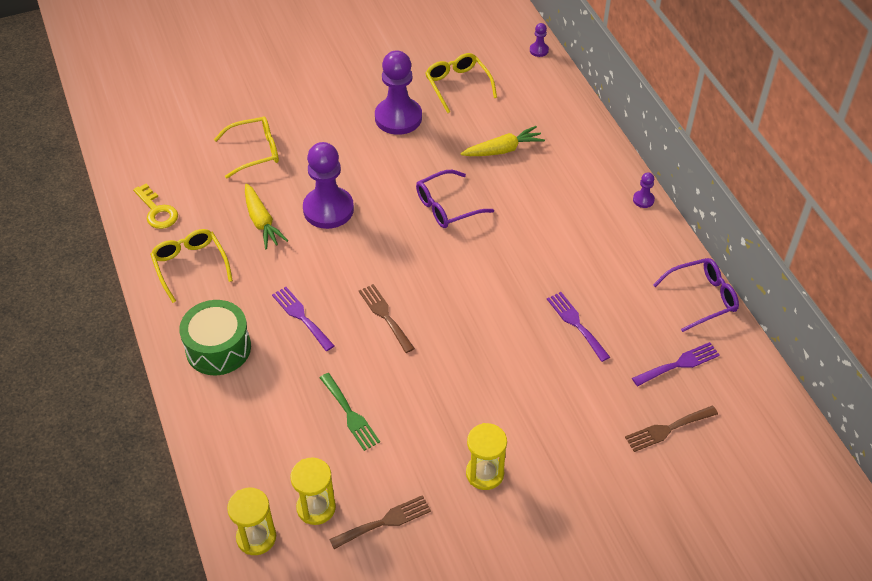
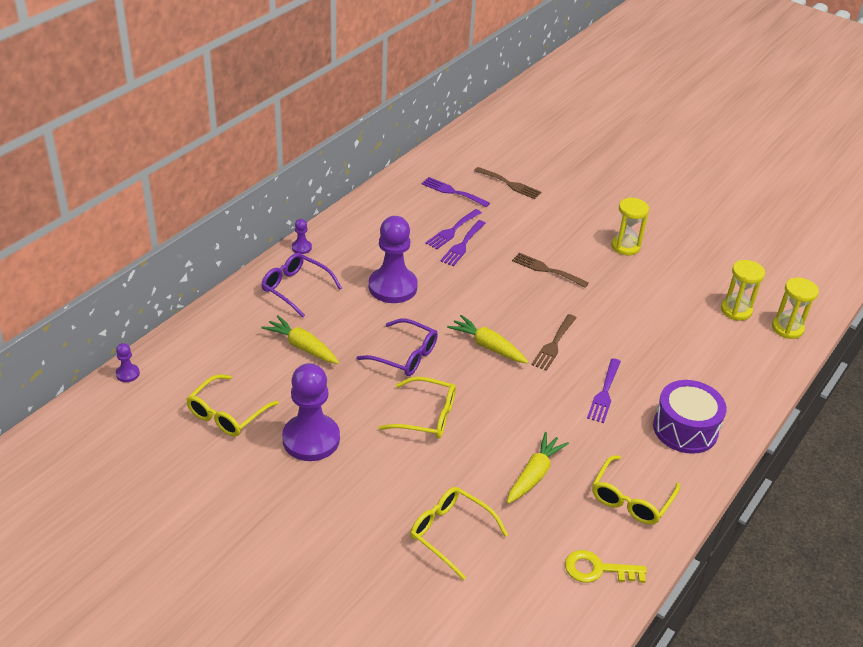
camera: 125 degrees left, 10 degrees down
(157, 211) = (597, 569): yellow key -> yellow key turned 105 degrees counterclockwise
(218, 348) = (685, 429): green drum -> purple drum
(328, 209) = (476, 433): purple pawn -> purple pawn (393, 287)
(350, 414) = (654, 325): green fork -> none
(369, 189) = (427, 416): none -> yellow glasses
(385, 521) = (707, 276): brown fork -> brown fork (546, 270)
(417, 267) = (488, 346): none -> yellow carrot
(605, 327) = (452, 231): none -> purple fork
(702, 298) = (382, 196): purple glasses -> purple glasses (295, 288)

